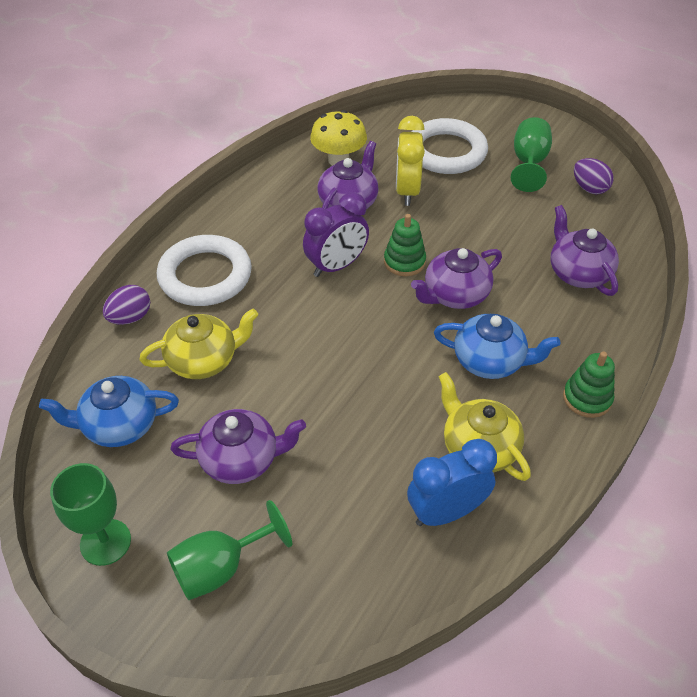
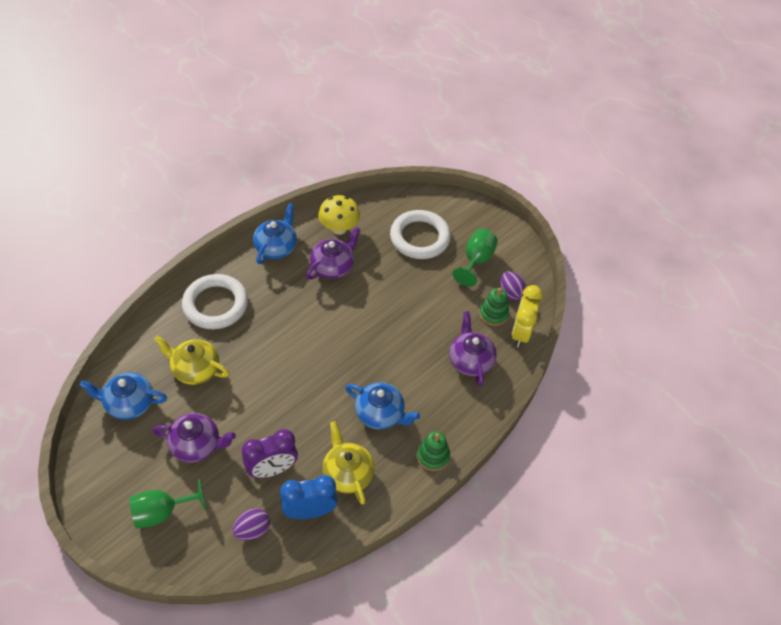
camera: 10 degrees right, 5 degrees up
(105, 542) = (100, 479): green goblet -> none
(130, 318) = (157, 326): purple egg -> purple egg (252, 530)
(204, 360) = (195, 369): yellow teapot -> yellow teapot turned 150 degrees counterclockwise
(264, 195) = (276, 247): none -> blue teapot
(336, 266) = (306, 317): purple clock -> purple clock (272, 469)
(404, 262) = (353, 324): green stacking toy -> green stacking toy (493, 314)
(407, 191) = (378, 266): yellow clock -> yellow clock (521, 333)
(455, 295) = (377, 358): purple teapot -> none

